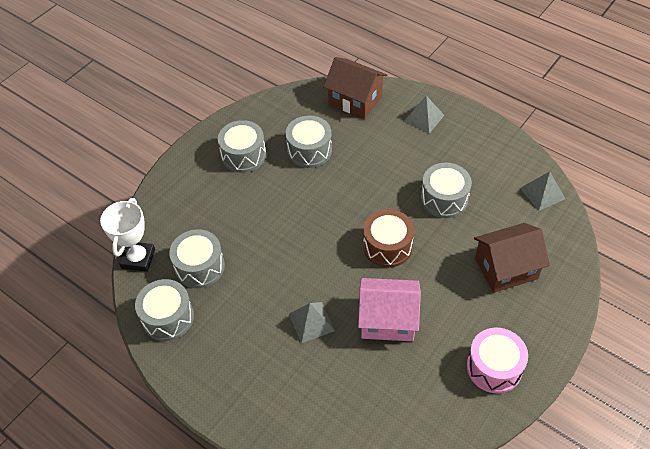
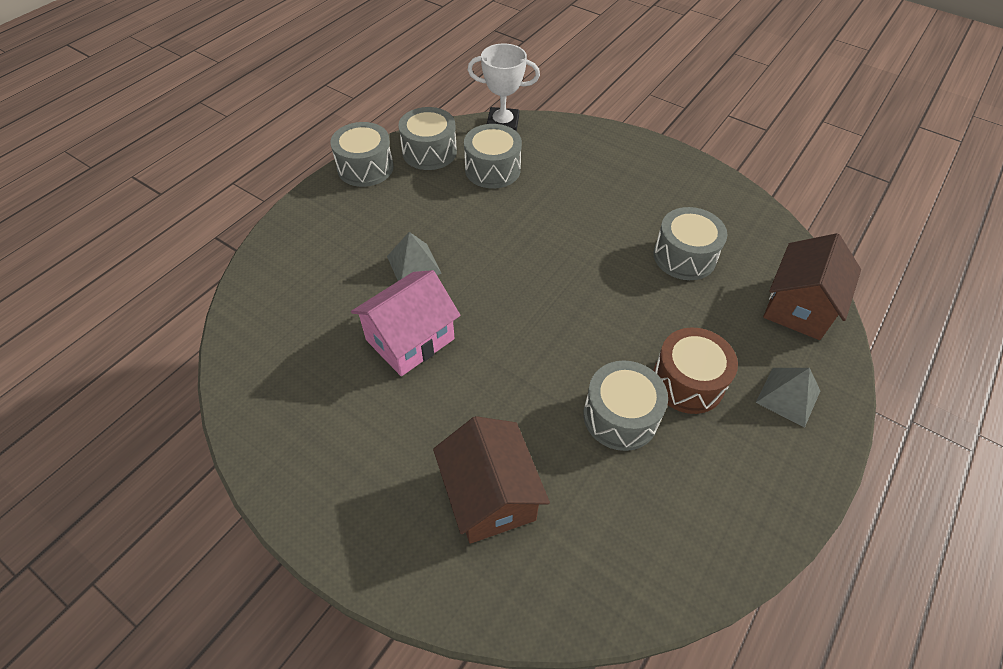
camera: 85 degrees right, 0 degrees up
(243, 155) = (662, 194): grey drum -> grey drum (365, 168)
(387, 246) = (526, 341): brown drum -> brown drum (687, 382)
(388, 320) = (410, 339): pink house -> pink house turned 45 degrees clockwise
(494, 367) = (322, 461): pink drum -> none
(542, 193) = (654, 576): grey pyramid -> none

